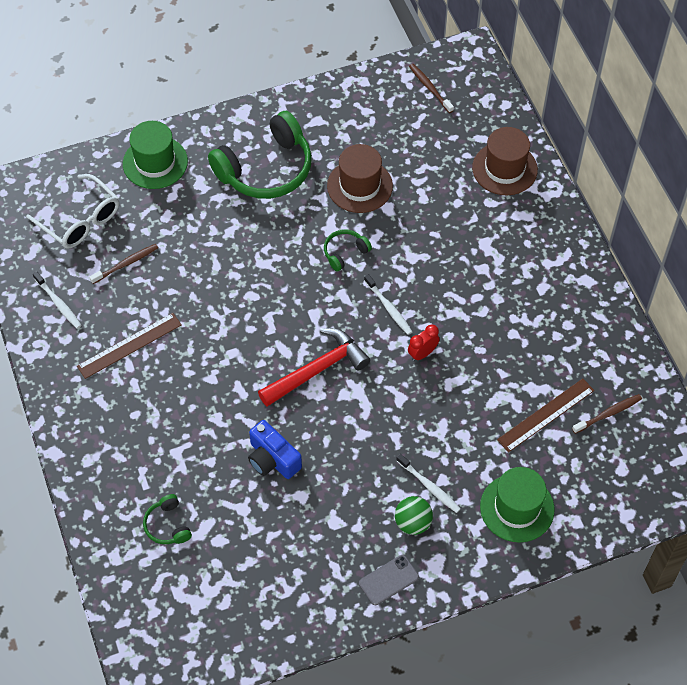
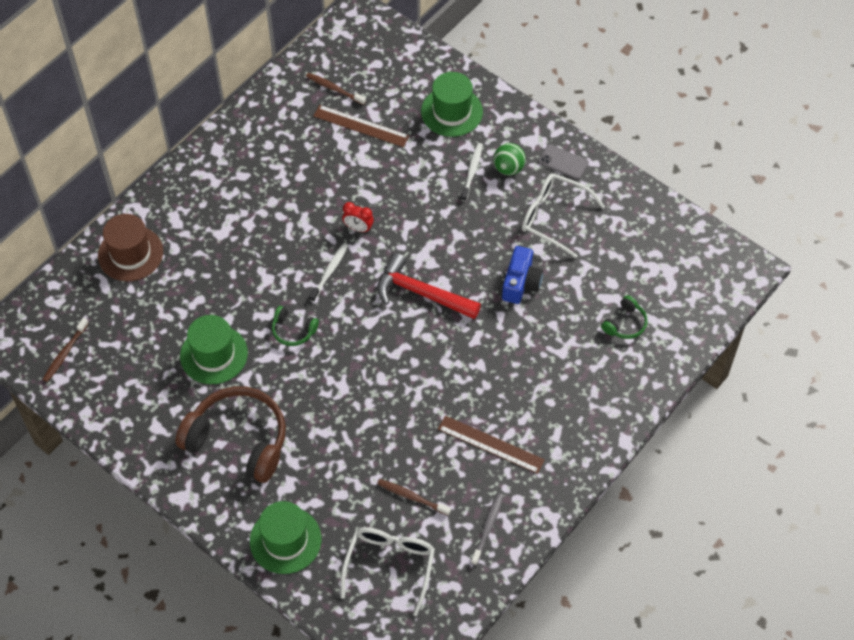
camera: 120 degrees left, 0 degrees up
(58, 303) = (488, 528): white toothbrush -> grey toothbrush
(266, 169) = (238, 440): green headphones -> brown headphones
(328, 531) = (553, 217): none -> white glasses
(359, 186) = (214, 354): brown hat -> green hat

